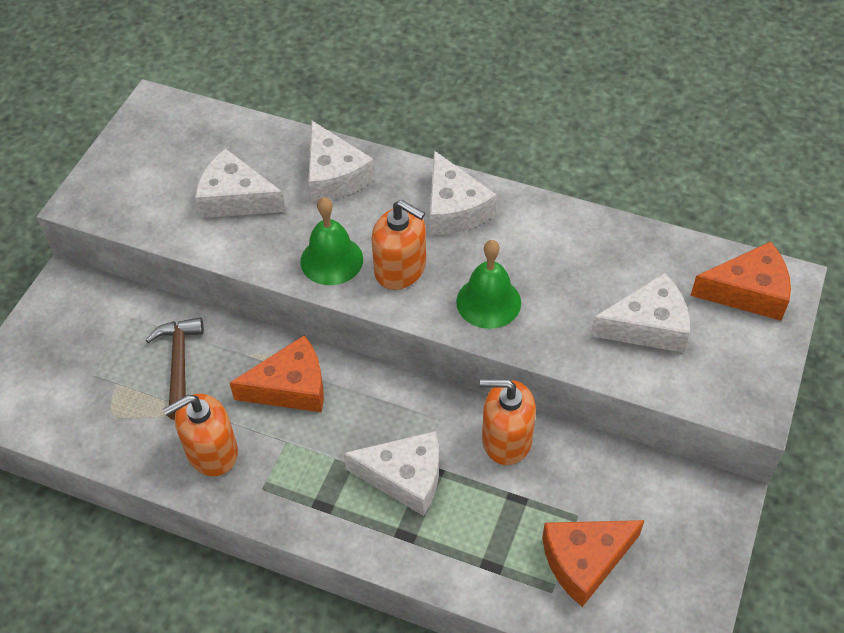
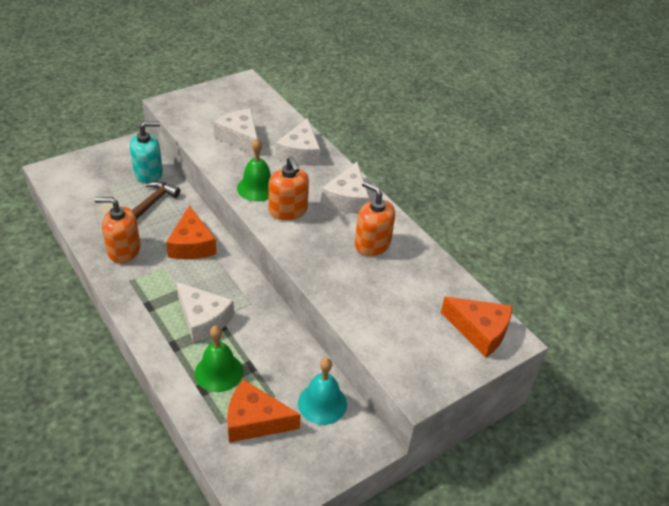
camera: 30 degrees right, 10 degrees down
(128, 320) = (148, 173): none -> turquoise soap dispenser
(291, 387) = (191, 244): orange cheese -> orange cheese turned 60 degrees clockwise
(488, 302) = (318, 250): green bell -> green bell (219, 372)
(506, 439) = (275, 334): orange soap dispenser -> orange soap dispenser (372, 244)
(634, 488) = (322, 403): none -> turquoise bell
(647, 326) = (397, 312): white cheese -> none

